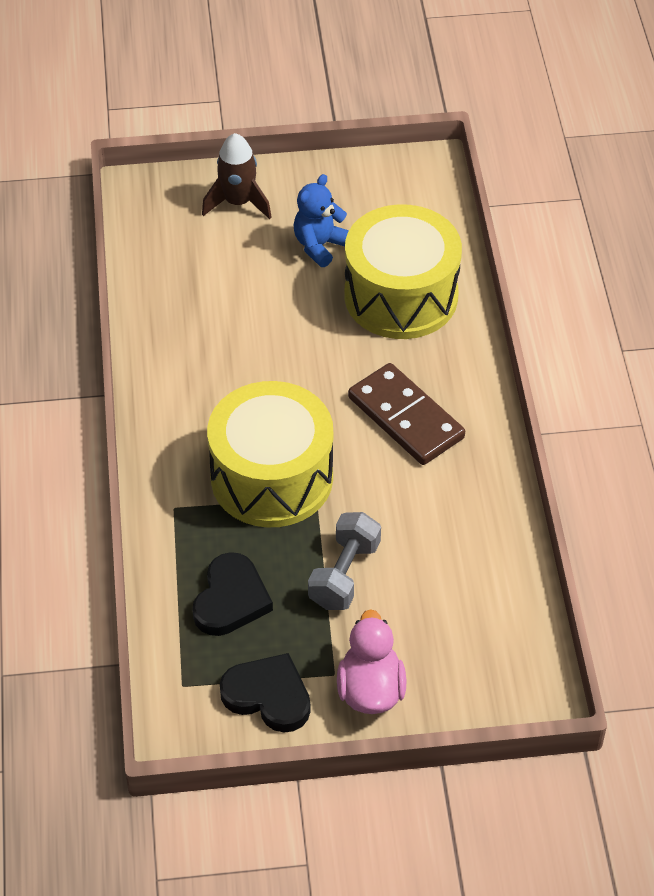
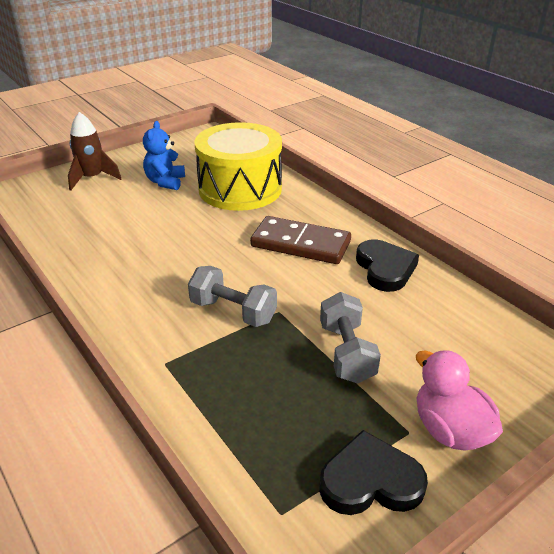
camera: 30 degrees left, 15 degrees down
(231, 599) = (268, 412): black heart -> black heart (385, 268)
(272, 477) = (233, 311): yellow drum -> grey dumbbell

